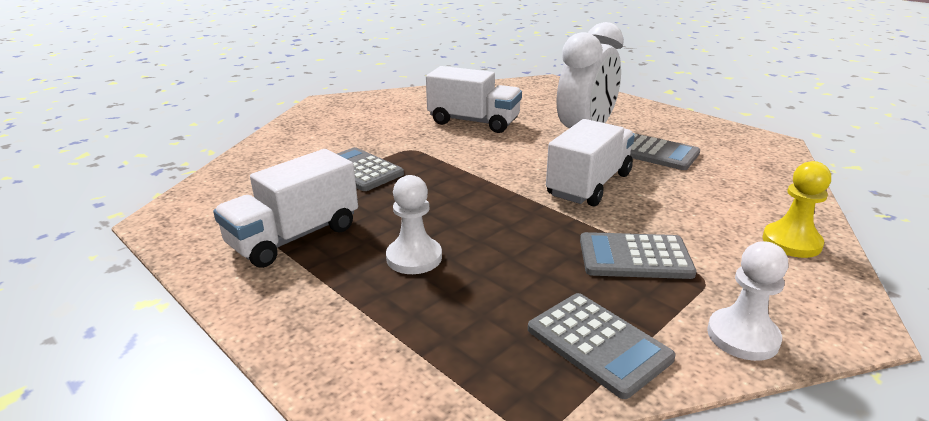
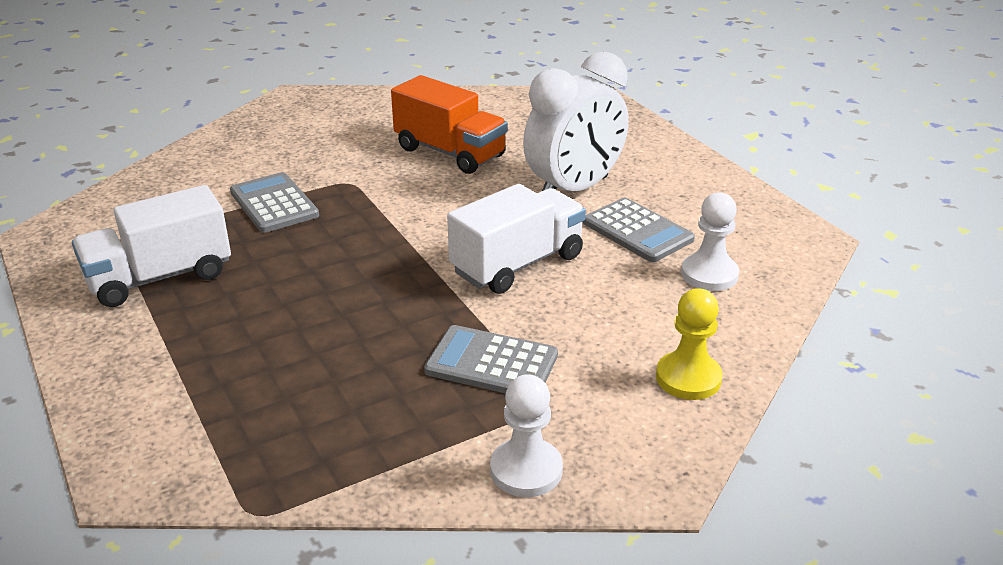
camera: 15 degrees right, 5 degrees up
(414, 258) = (262, 322): white pawn -> white pawn (709, 274)
(473, 122) = (450, 152): white truck -> orange truck
(598, 344) = (375, 447): grey calculator -> none

